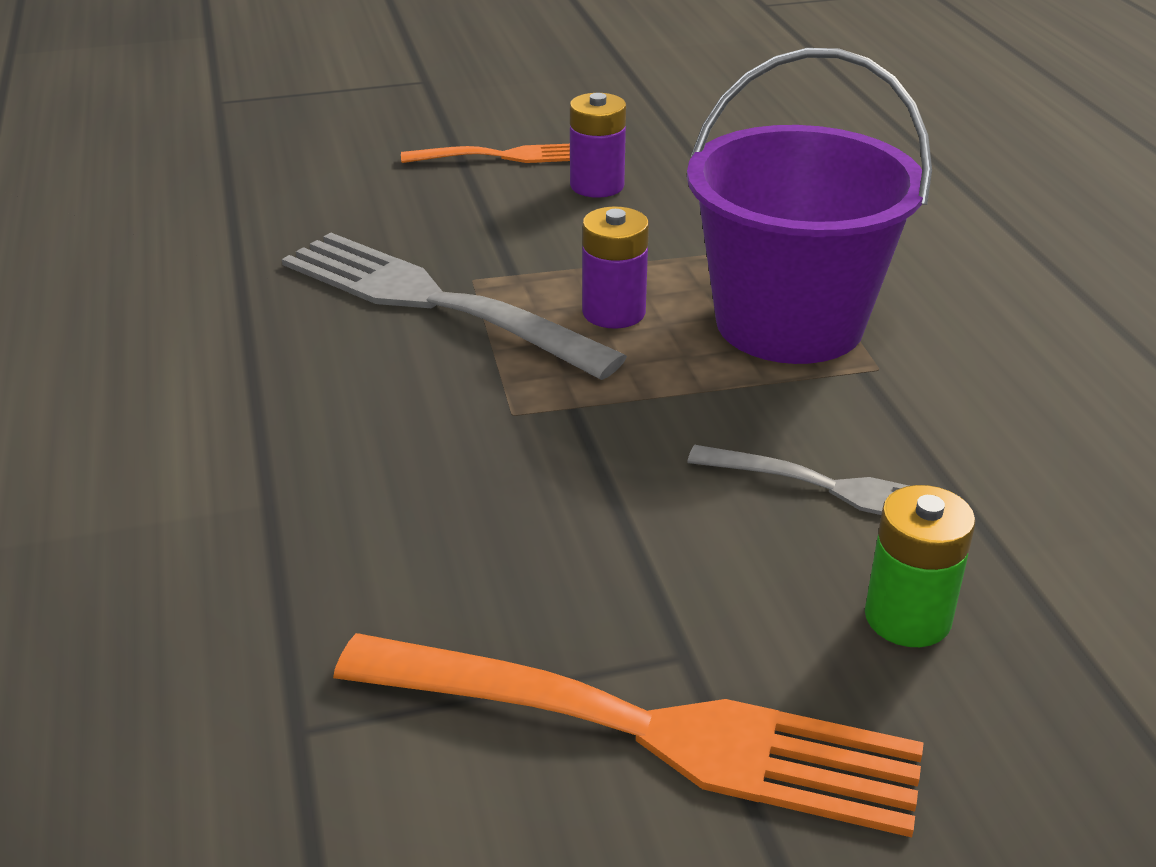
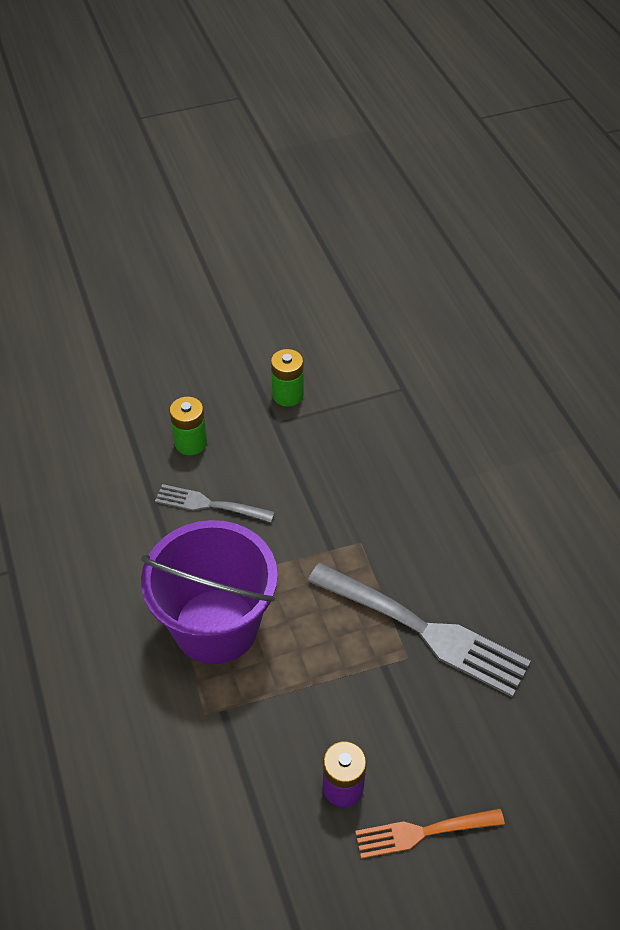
camera: 175 degrees right, 15 degrees up
(614, 312) = (317, 628): purple battery -> none
(647, 731) = (288, 395): orange fork -> green battery

